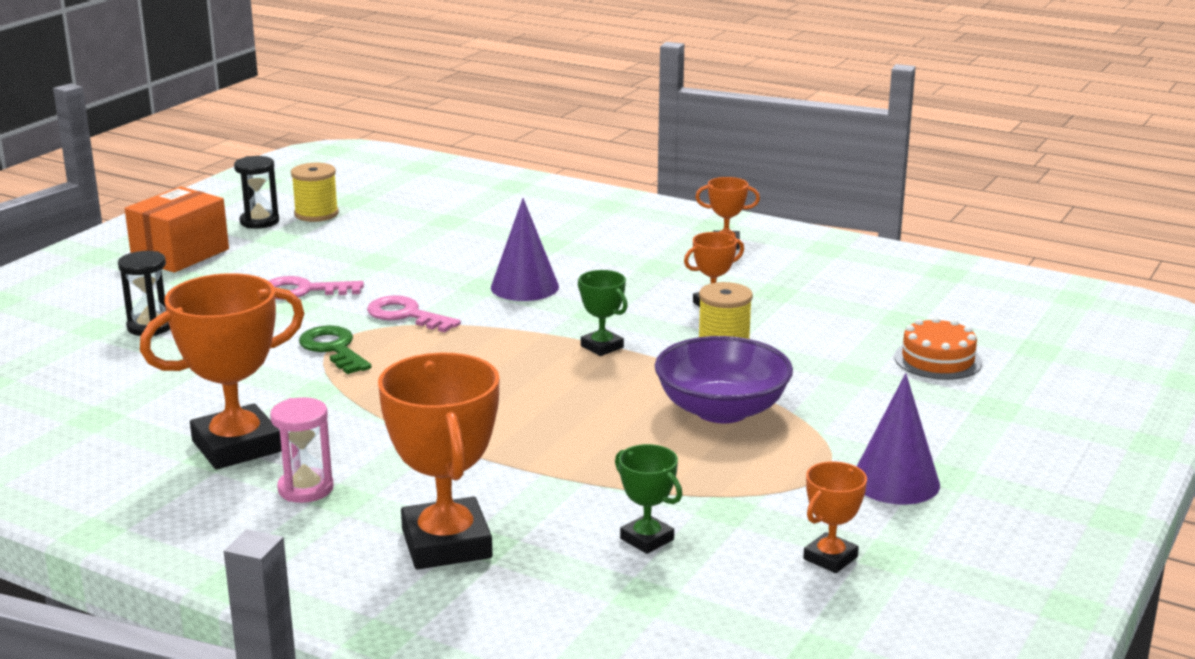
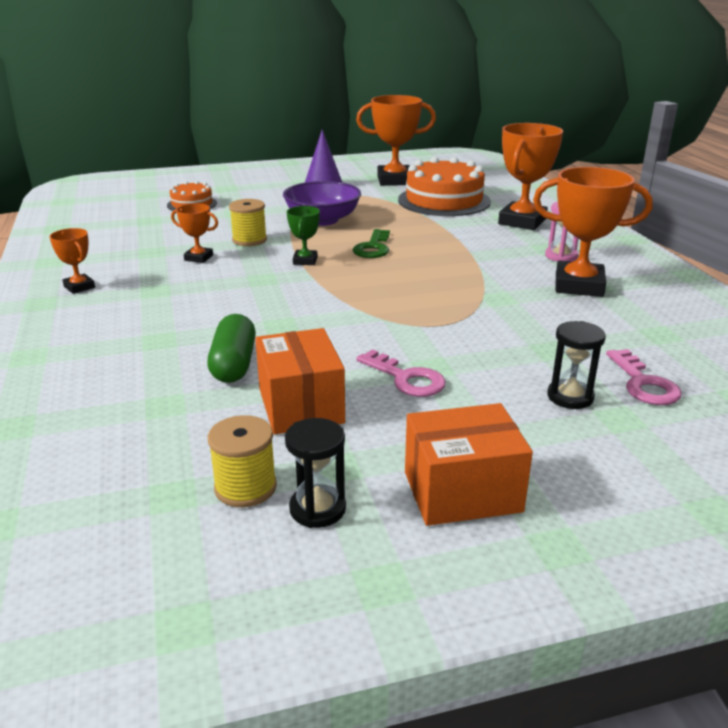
camera: 135 degrees left, 5 degrees up
(333, 349) = (452, 319): green key -> green key (373, 248)
(354, 251) = (301, 406): none -> orange box
(406, 315) = (369, 323): pink key -> pink key (643, 383)
(455, 251) = (234, 364): none -> green capsule
(524, 287) = (259, 311): purple cone -> none
(646, 539) = (444, 200): green trophy -> orange cake
(830, 558) = (394, 180): orange trophy -> orange trophy, size x1.98

